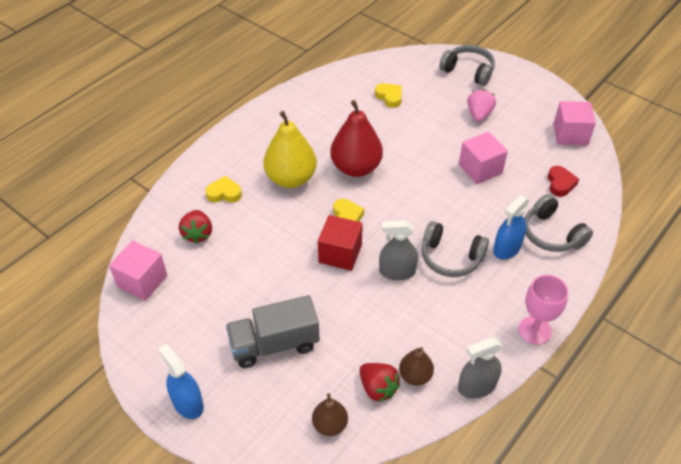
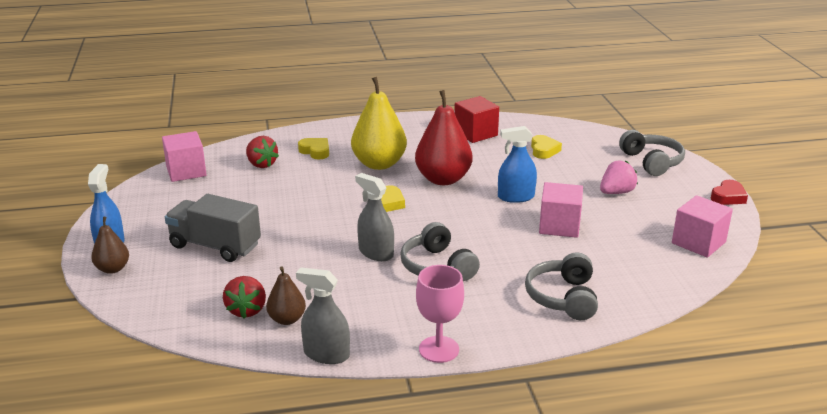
camera: 40 degrees right, 20 degrees down
(198, 234) = (261, 164): red strawberry -> red strawberry turned 75 degrees counterclockwise
(330, 425) = (178, 309): brown pear -> brown pear (113, 269)
(340, 253) = (347, 221): red cube -> red cube (475, 133)
(507, 248) = (500, 286): blue spray bottle -> blue spray bottle (516, 197)
(560, 184) = (630, 270): red heart -> red heart (728, 197)

